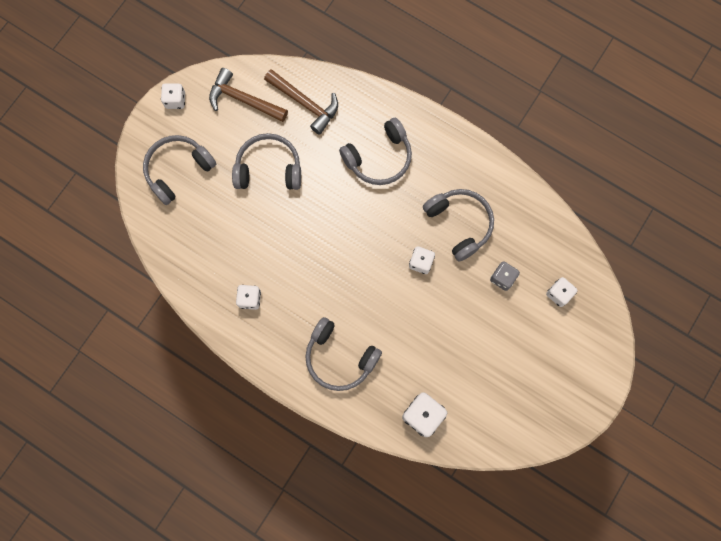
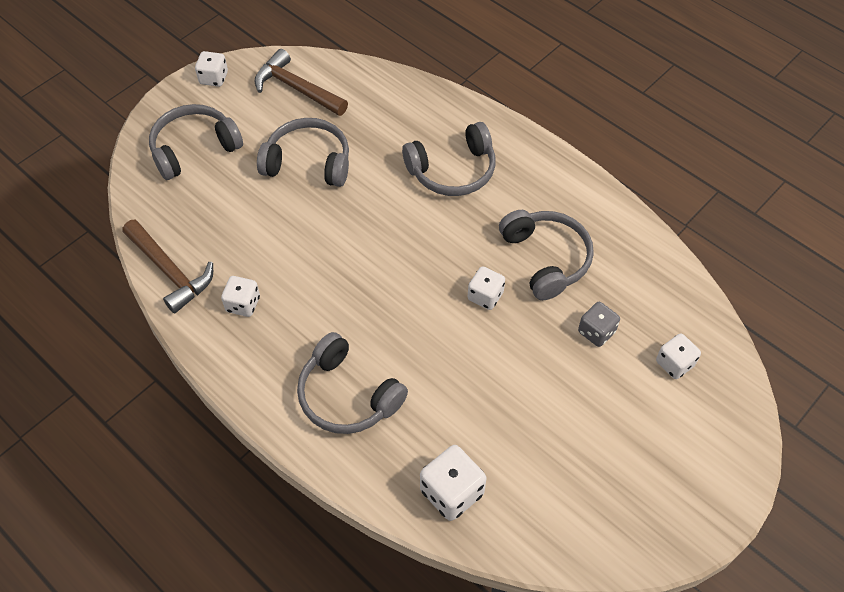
camera: 10 degrees right, 20 degrees down
(305, 103) = (371, 102): brown hammer -> brown hammer (169, 271)

